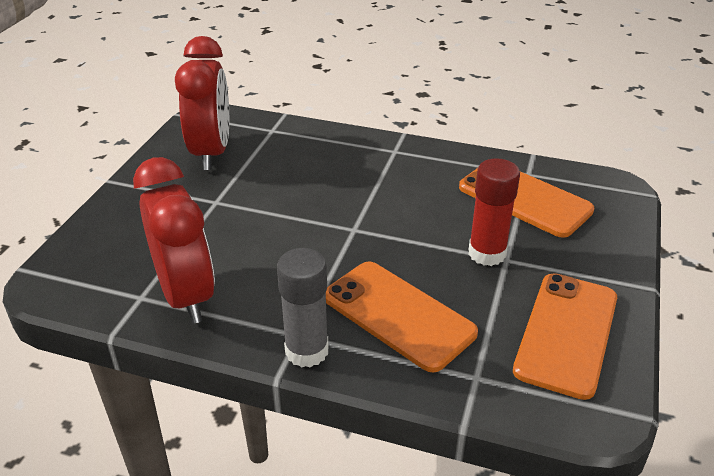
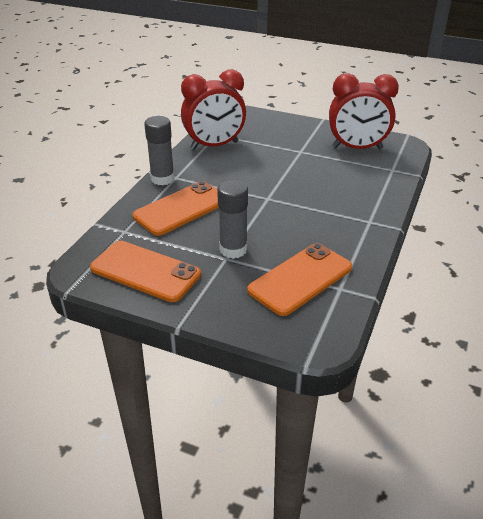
camera: 95 degrees right, 0 degrees up
(487, 253) = (233, 250): red glue stick -> grey glue stick

